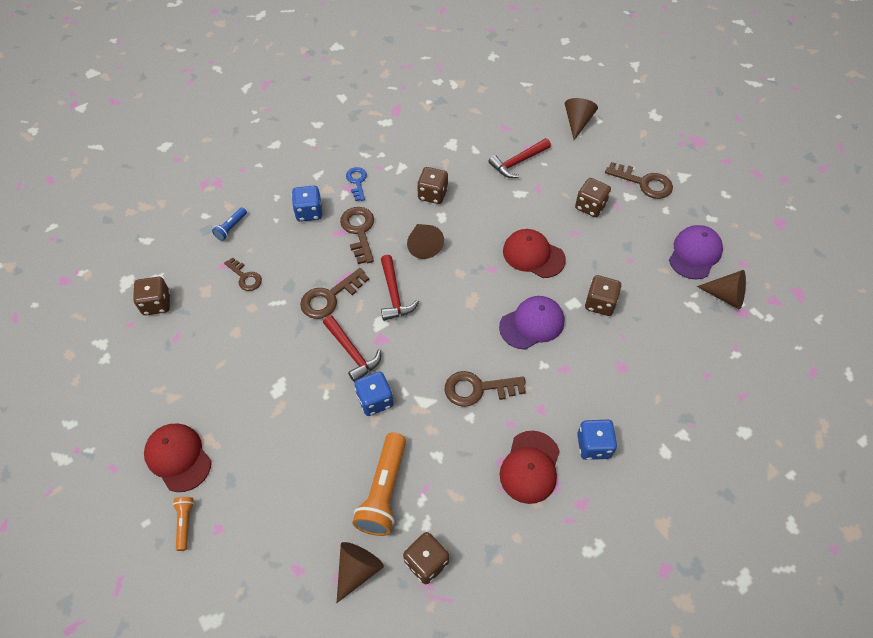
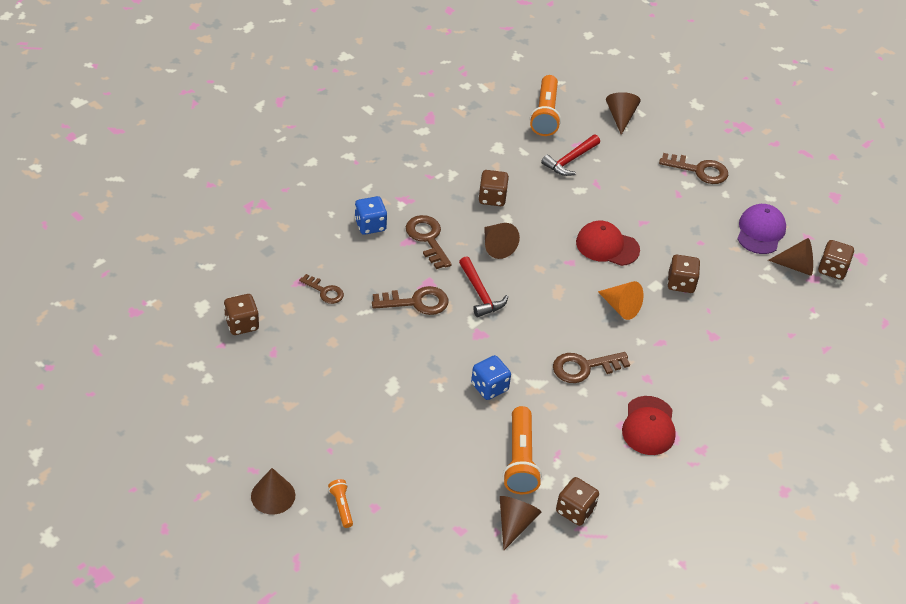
camera: 15 degrees left, 10 degrees down
(121, 500) = (273, 495): none -> brown cone
(178, 457) = (315, 454): red cap -> none
(231, 228) = (293, 247): blue flashlight -> none
(329, 297) = (417, 302): brown key -> brown key turned 135 degrees counterclockwise
(352, 352) = (454, 348): red hammer -> none
(357, 182) = (411, 192): blue key -> none
(505, 114) = (545, 114): none -> orange flashlight
(532, 324) = (621, 307): purple cap -> orange cone
(590, 206) = (652, 196): brown dice -> brown dice (832, 269)
(593, 446) = (702, 403): blue dice -> none

